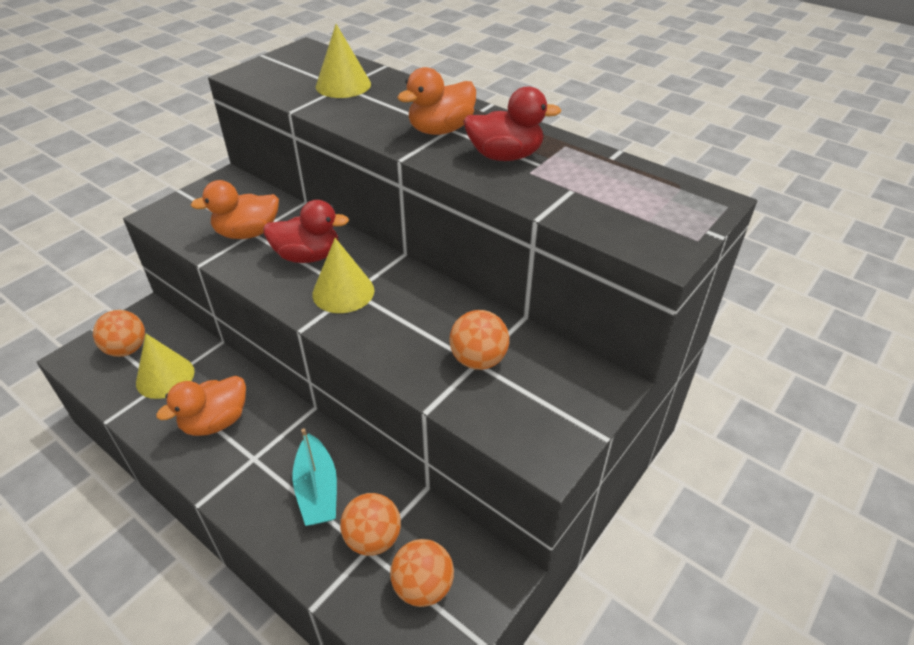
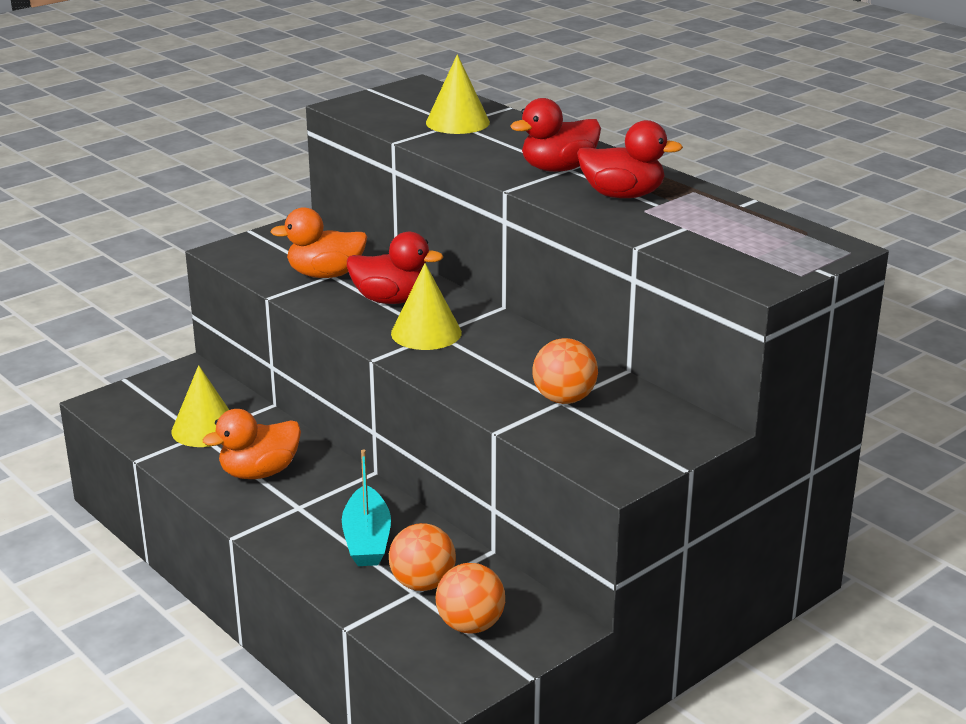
camera: 10 degrees right, 15 degrees down
(127, 349) = (163, 401): orange ball -> none
(441, 130) = (558, 169): orange duck -> red duck

